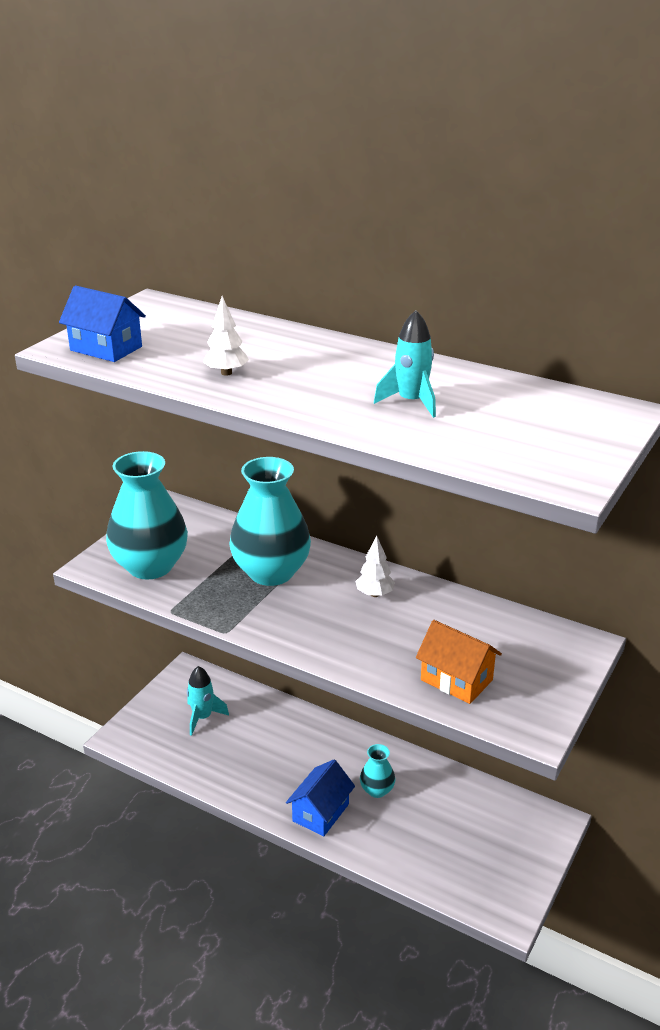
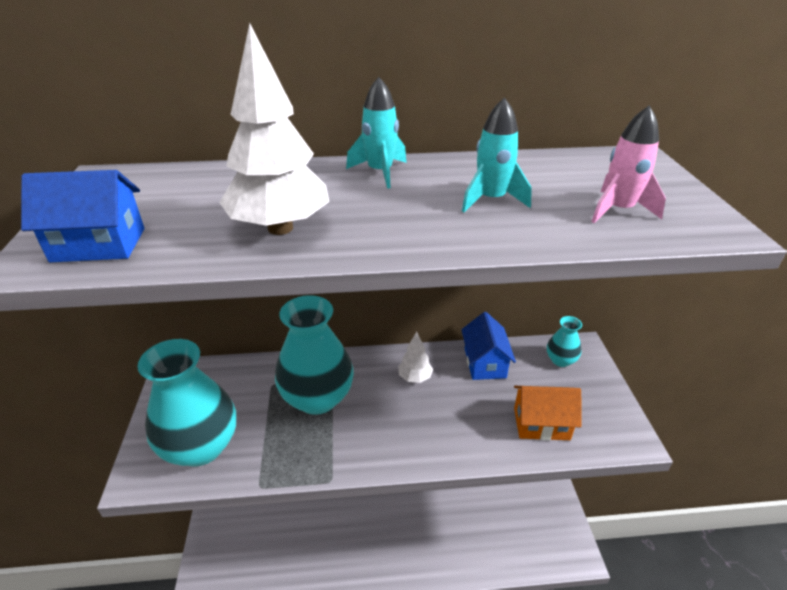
camera: 35 degrees left, 5 degrees up
(202, 717) = (258, 528): turquoise rocket -> turquoise rocket (380, 172)
(226, 373) = (280, 228): white tree -> white tree, size x1.92
(320, 812) = (406, 556): blue house -> blue house (485, 363)
(377, 790) = (428, 512): turquoise vase -> turquoise vase (560, 360)
(506, 442) = (618, 210): none -> pink rocket

